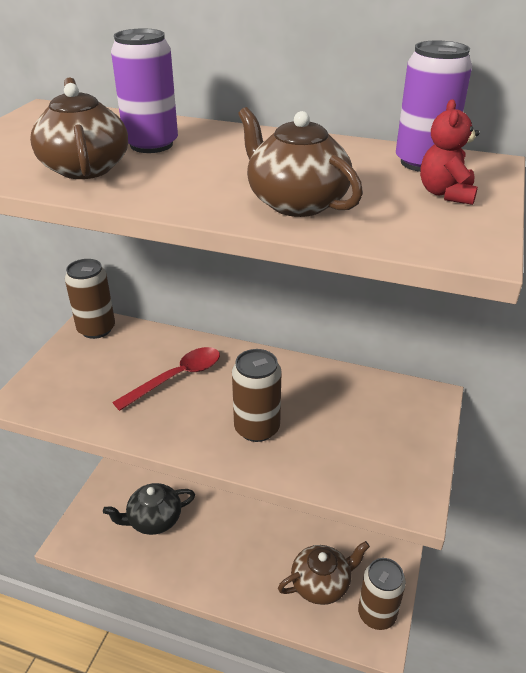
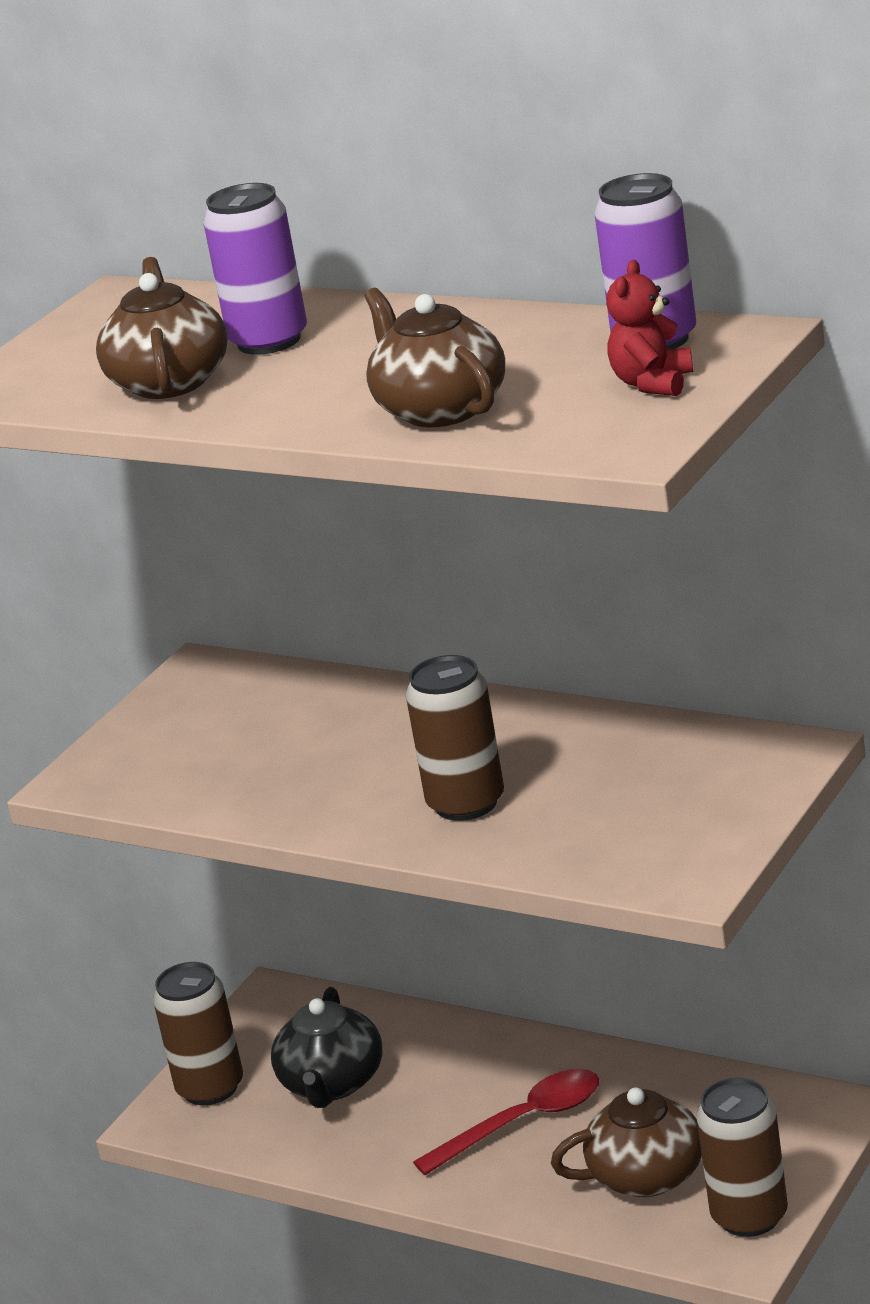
camera: 15 degrees right, 10 degrees down
(96, 329) = (210, 676): brown can -> brown can (210, 1088)
(154, 519) = (332, 1084): black teapot -> black teapot turned 75 degrees counterclockwise
(177, 378) = (344, 741): red spoon -> red spoon (523, 1123)

